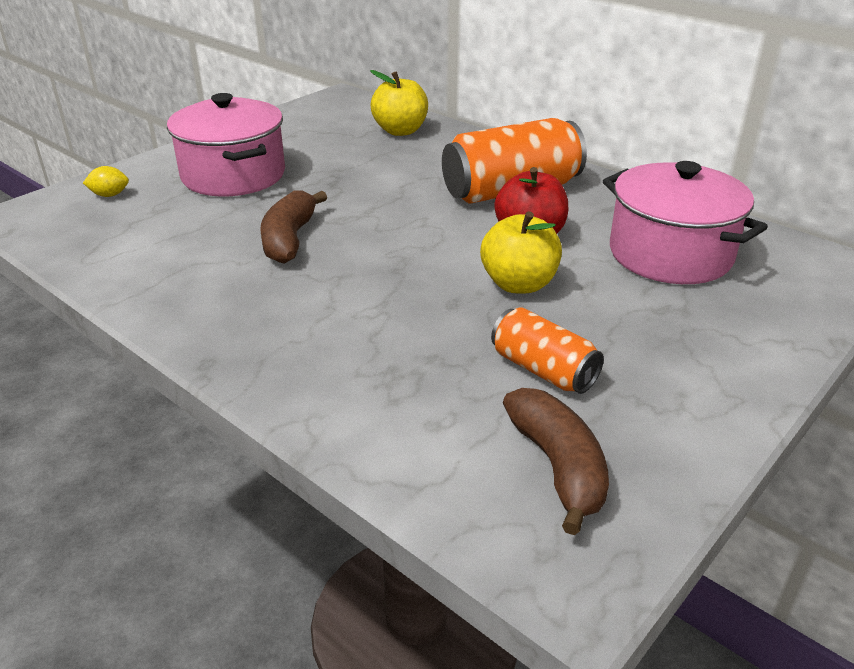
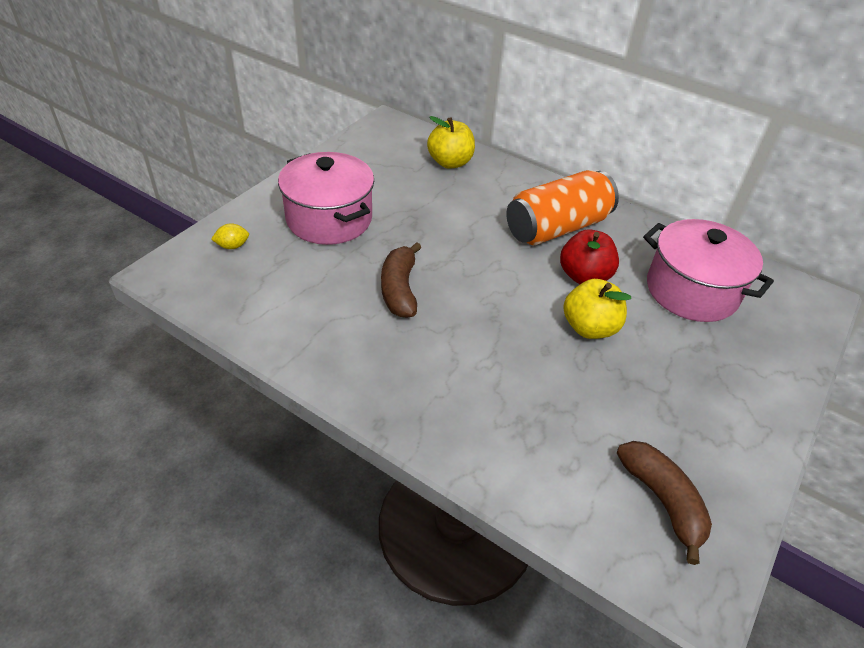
camera: 10 degrees left, 10 degrees up
(543, 370) = (629, 412): orange can -> none

